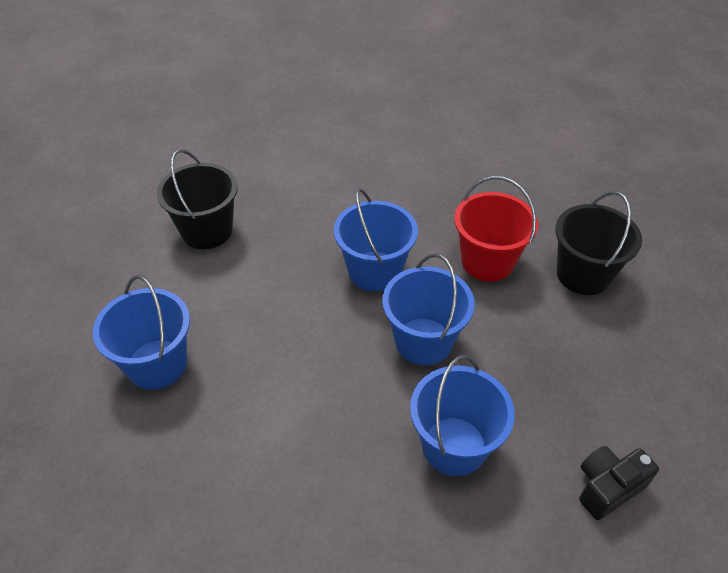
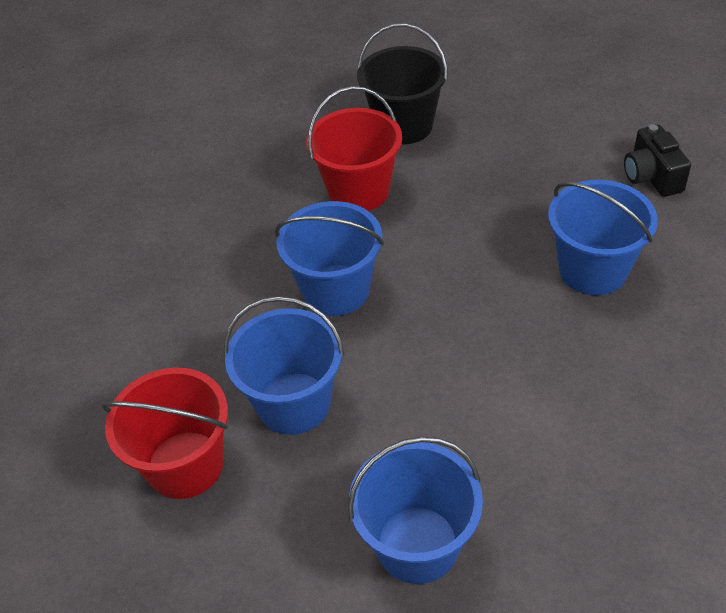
camera: 70 degrees left, 0 degrees up
(207, 231) = (185, 464): black bucket -> red bucket
(423, 341) = (455, 267): blue bucket -> blue bucket (294, 403)

